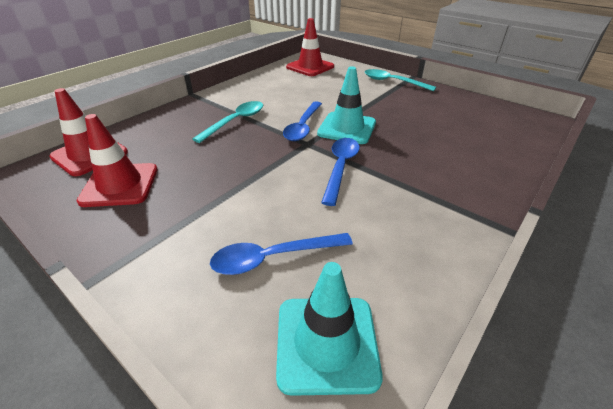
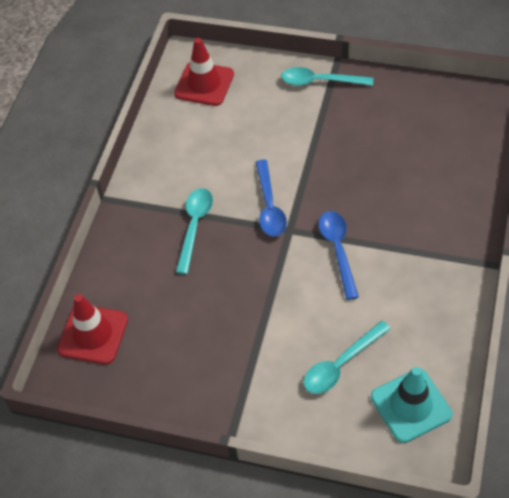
camera: 20 degrees left, 15 degrees up
(120, 185) = (161, 354): red traffic cone -> none
(273, 257) = (341, 364): blue spoon -> turquoise spoon
(347, 128) = (313, 190): turquoise traffic cone -> none

